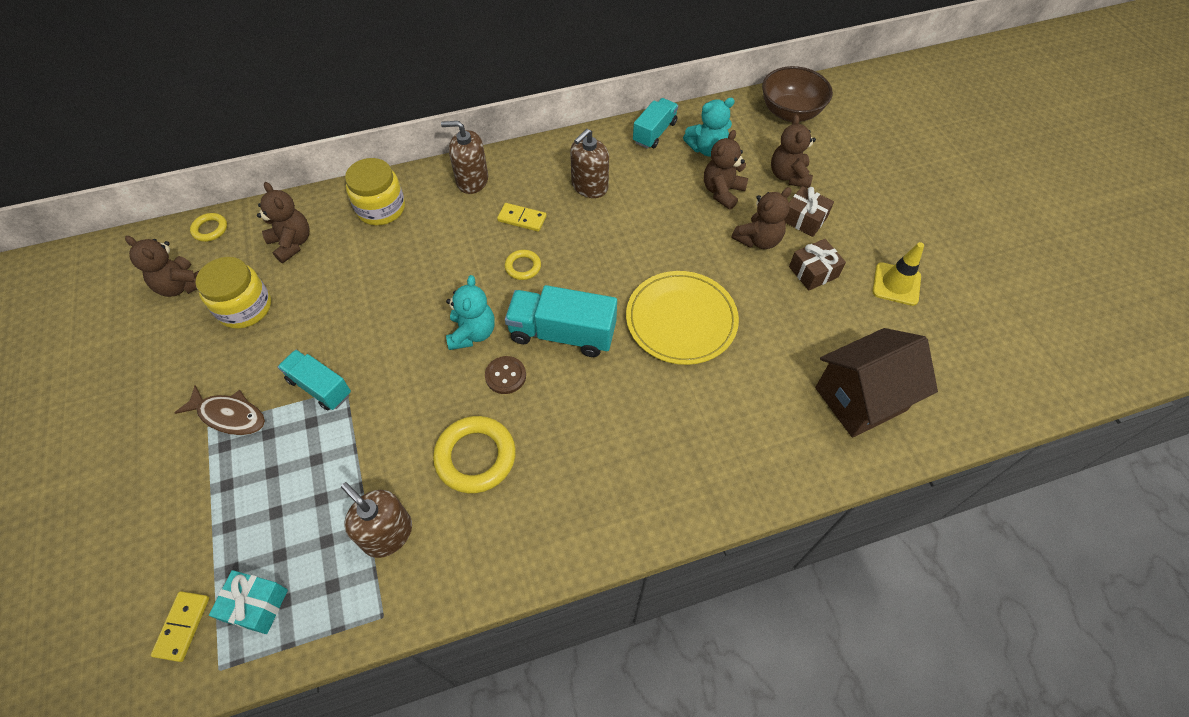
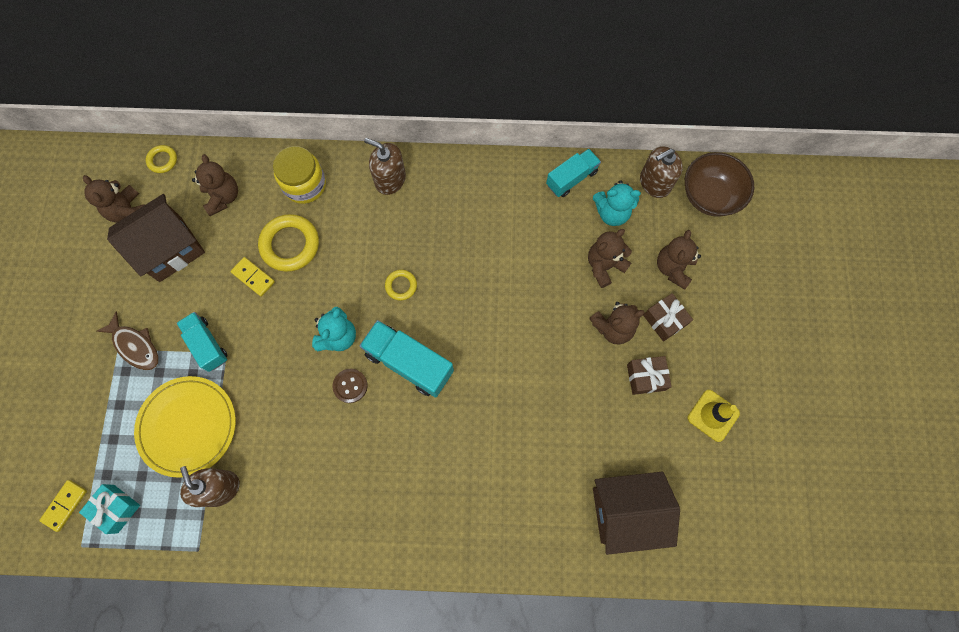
camera: 20 degrees right, 15 degrees up
(245, 307) = (170, 249): yellow jar -> brown house
(475, 457) = (303, 449): yellow ring -> yellow ring (290, 245)
(522, 219) = (418, 235): yellow domino -> yellow domino (253, 277)
(589, 186) = (489, 220): brown soap dispenser -> brown soap dispenser (654, 183)
(681, 320) = (511, 384): yellow plate -> yellow plate (188, 426)

